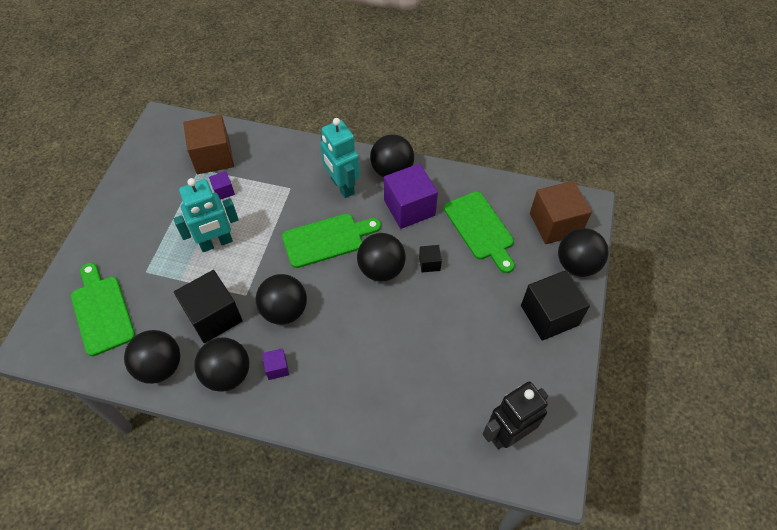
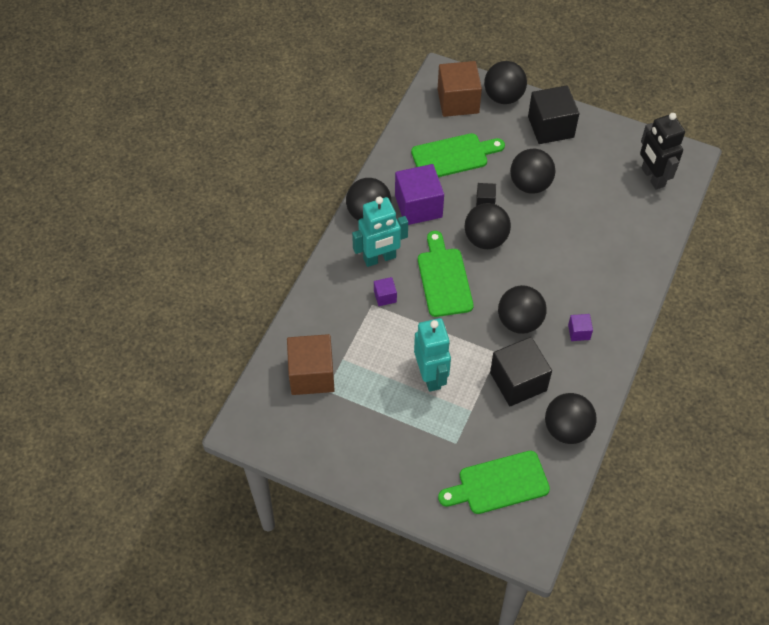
camera: 80 degrees left, 0 degrees up
(223, 191) = (363, 366): purple cube -> purple cube (385, 296)
(227, 374) = (580, 372): black ball -> black ball (530, 184)

